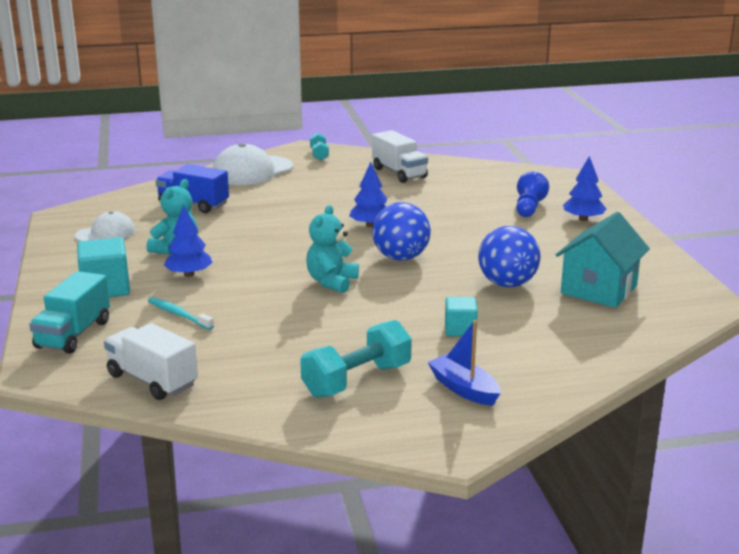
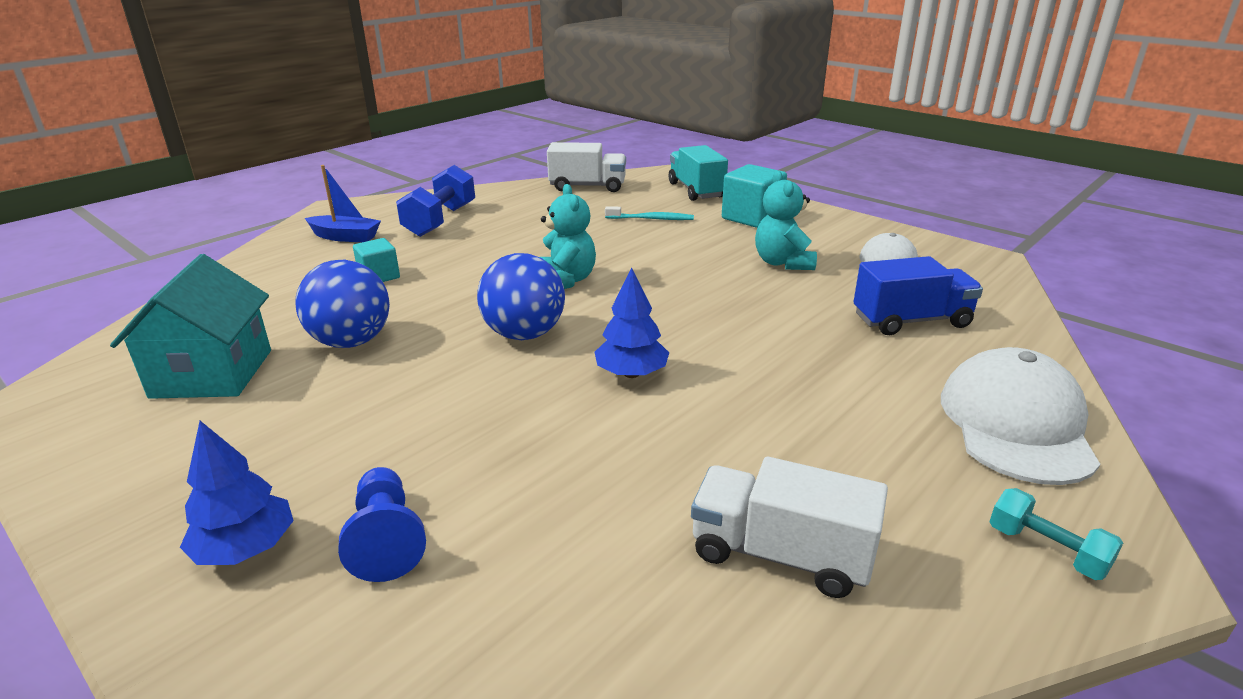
camera: 145 degrees right, 5 degrees up
(189, 274) = (714, 246): blue tree -> none
(357, 380) = (440, 221): turquoise dumbbell -> blue dumbbell

